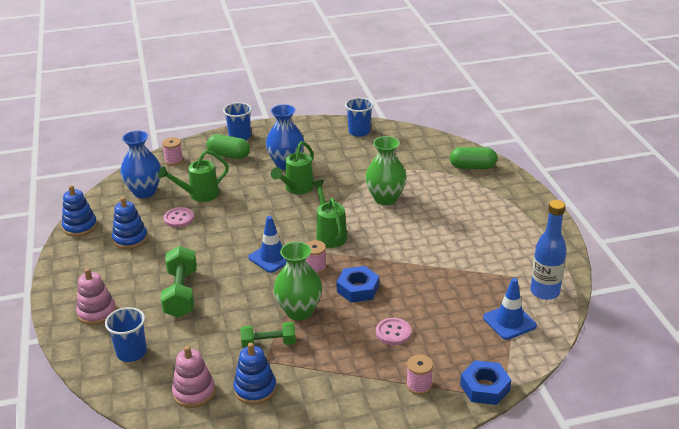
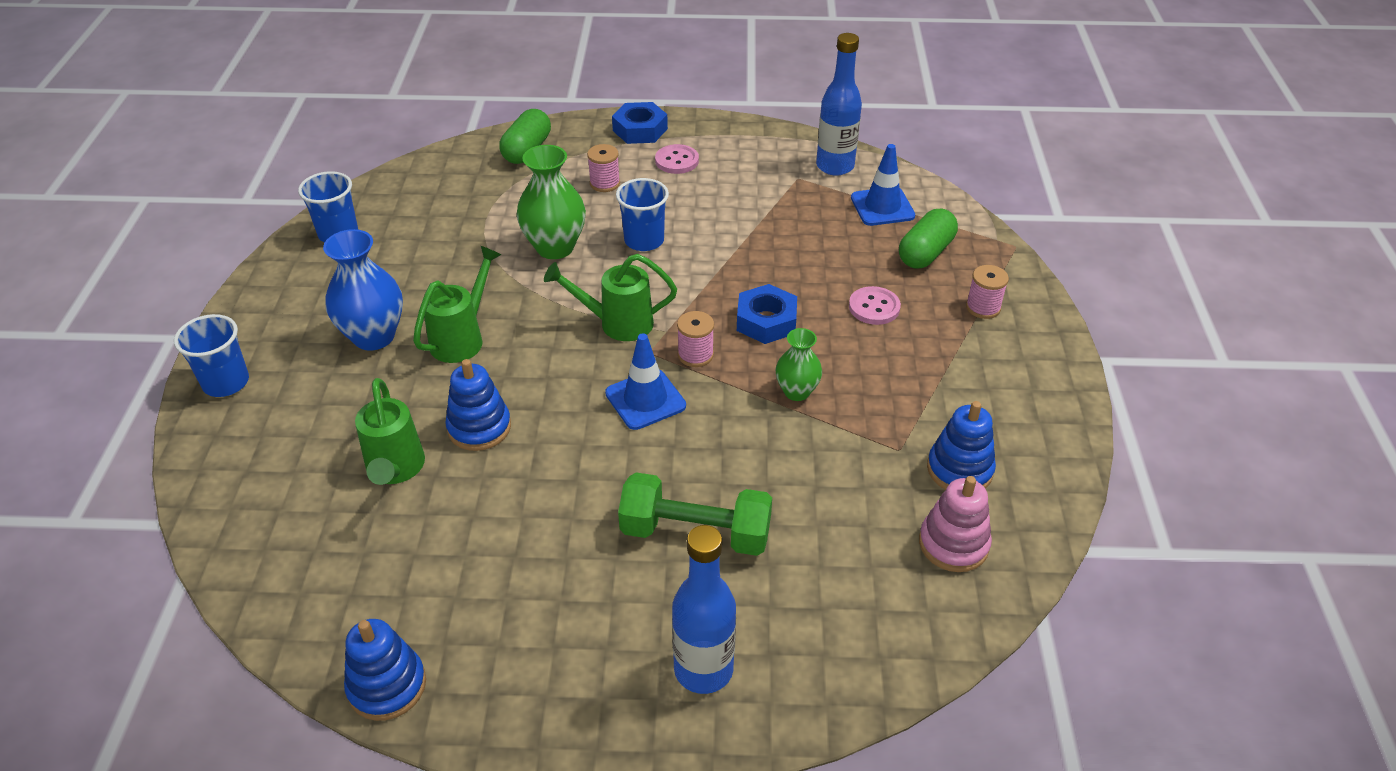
camera: 75 degrees left, 10 degrees up
(97, 312) = (703, 669): pink stacking toy -> blue bottle
(130, 239) = (484, 596): blue stacking toy -> blue stacking toy (479, 427)
(131, 352) = (836, 621): blue cup -> blue cup (644, 240)
(144, 192) = (324, 557): blue vase -> none
(174, 161) = (236, 495): pink spool -> pink spool (605, 183)
(179, 218) = (458, 510): pink button -> pink button (677, 161)
(229, 155) = (283, 408): green capsule -> green capsule (925, 253)
(268, 343) = (861, 438): green dumbbell -> none
(296, 189) = (463, 338): green watering can -> green watering can turned 105 degrees counterclockwise
(299, 311) = (796, 392): green vase -> green vase, size x0.60
(485, 387) = (996, 255): blue nut -> blue nut (640, 130)

